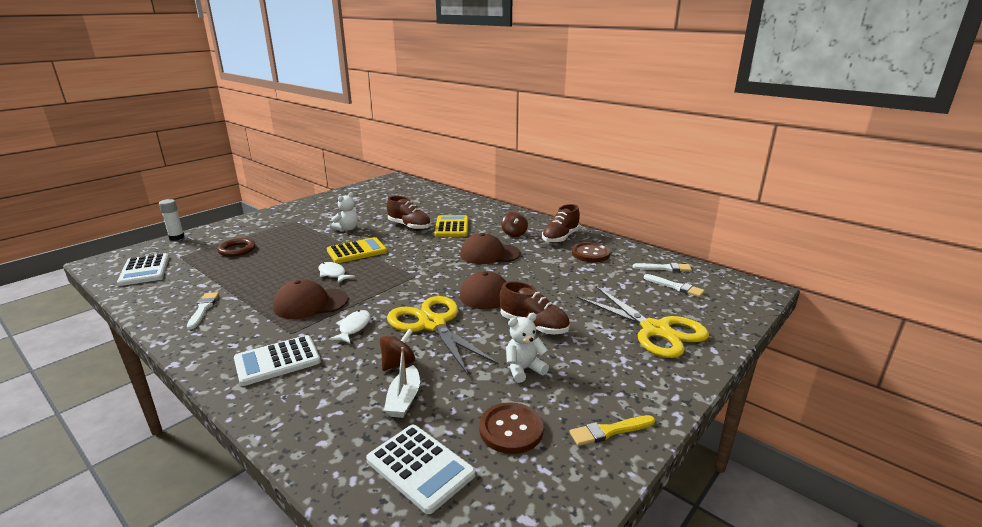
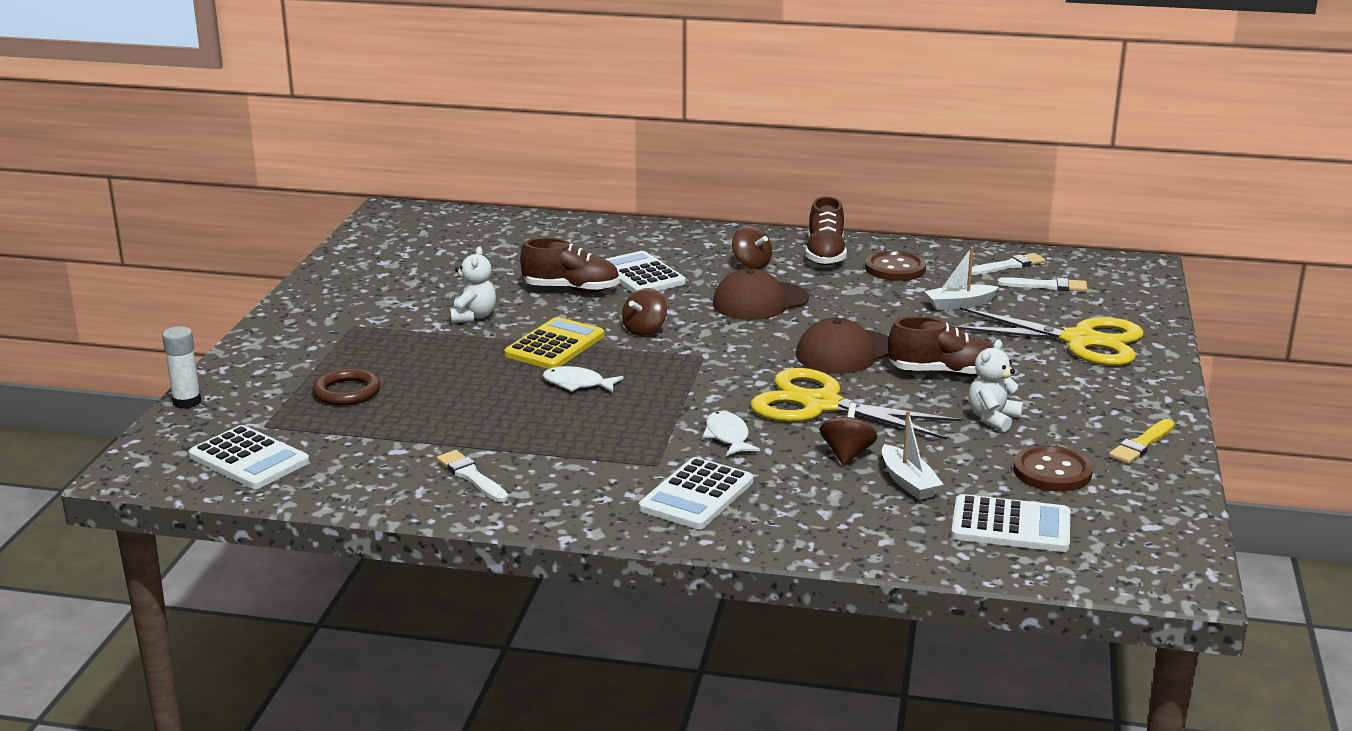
camera: 30 degrees left, 0 degrees up
(310, 303) = (617, 427): brown cap -> none
(409, 254) = (645, 330): none -> brown spinning top
(451, 227) = (641, 275): yellow calculator -> white calculator
(602, 284) = (959, 304): none -> white boat

